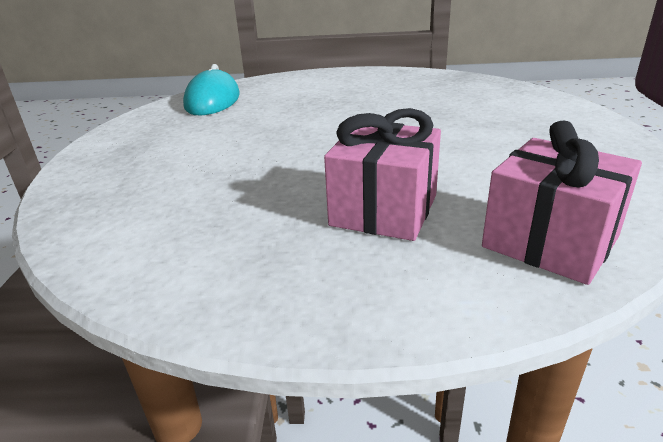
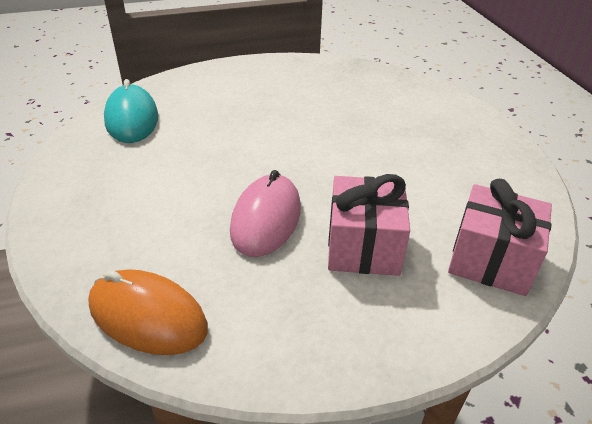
camera: 20 degrees left, 10 degrees up
(109, 238) = (148, 316): none -> orange mouse
(288, 177) = (266, 219): none -> pink mouse

